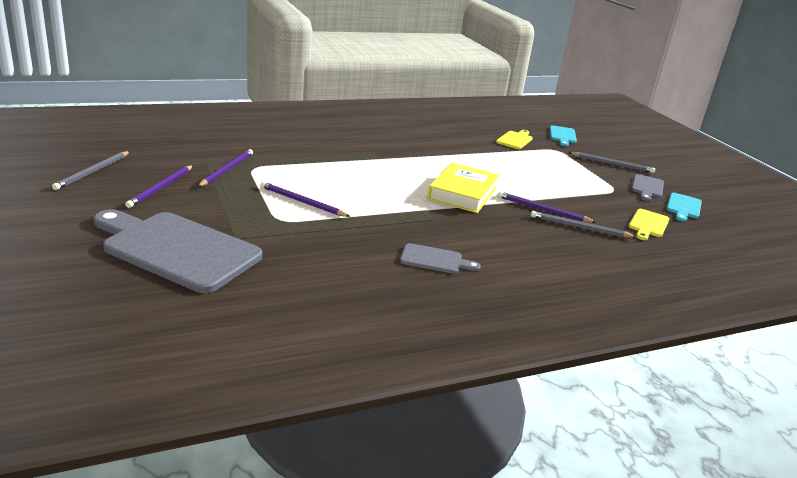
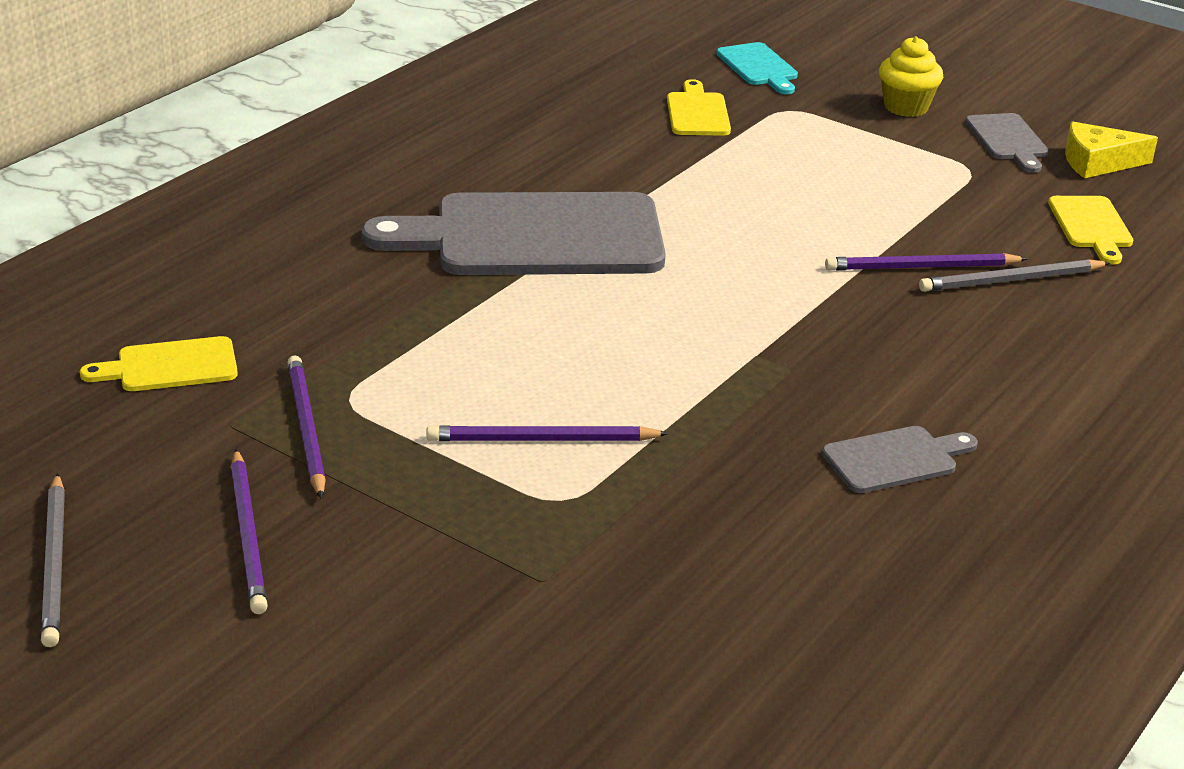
camera: 30 degrees left, 5 degrees up
(177, 249) = (482, 659): grey cutting board -> grey cutting board (535, 237)
(212, 141) = (170, 366): none -> yellow cutting board
(462, 193) = (765, 288): yellow book -> none
(612, 164) = (906, 107): grey pencil -> yellow cupcake
(683, 207) = (1097, 162): turquoise cutting board -> yellow cheese

